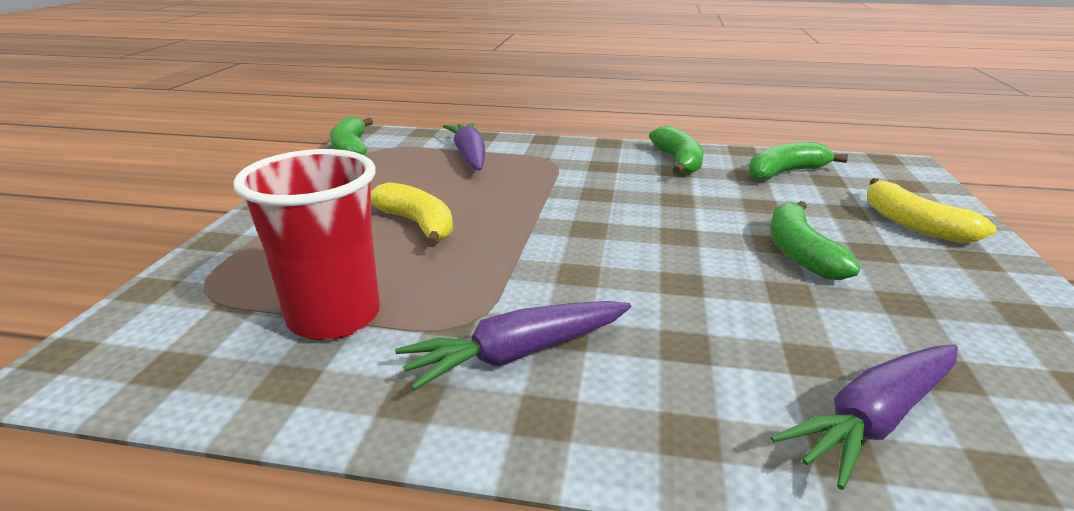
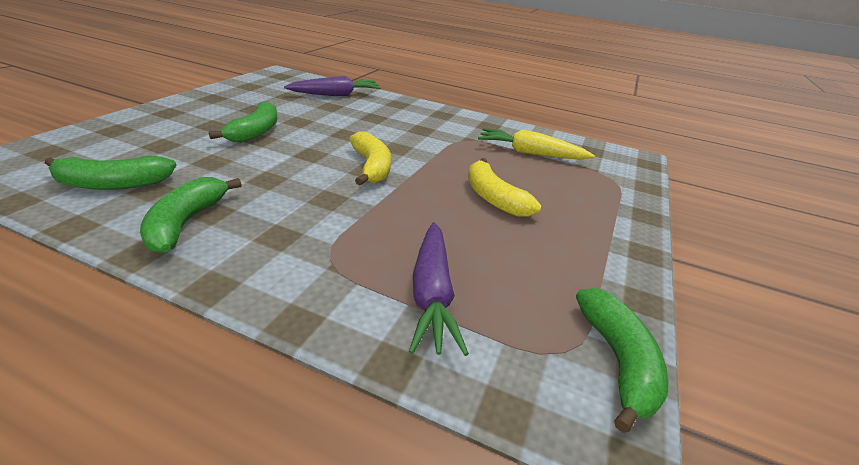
camera: 170 degrees left, 5 degrees up
(334, 317) = (530, 153): red cup -> yellow carrot
(517, 354) = (445, 127): purple carrot -> none
(913, 224) = (145, 129): yellow banana -> yellow banana (372, 167)

